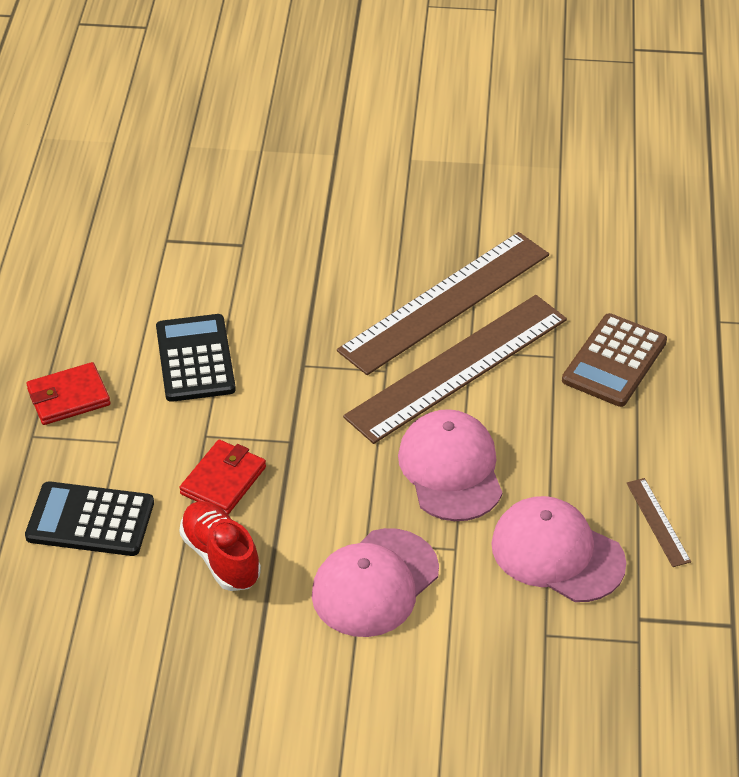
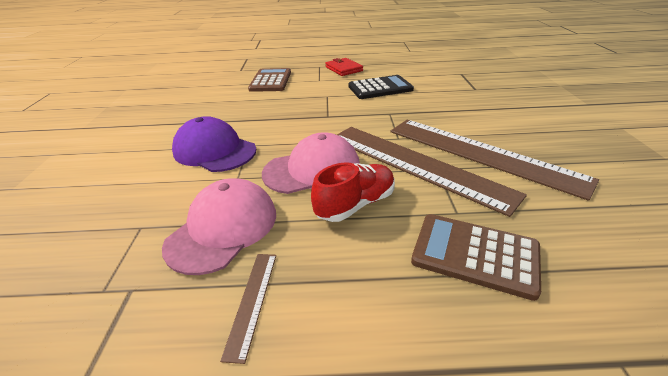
camera: 85 degrees right, 10 degrees down
(90, 520) = (270, 81): black calculator -> brown calculator
(221, 557) = (244, 108): red shoe -> red shoe (355, 204)
(223, 480) = (296, 103): red wallet -> none
(375, 583) = (214, 151): pink cap -> purple cap
(658, 522) = (252, 301): brown ruler -> brown ruler turned 60 degrees counterclockwise

